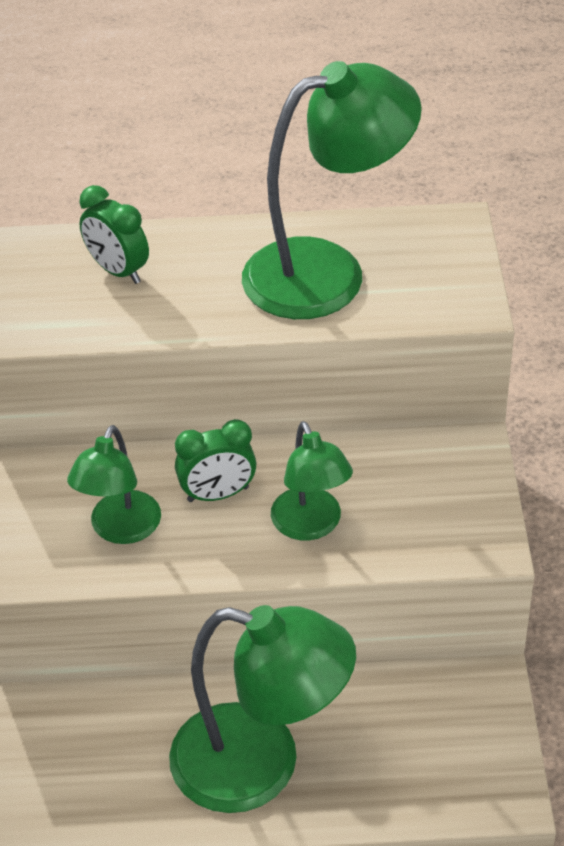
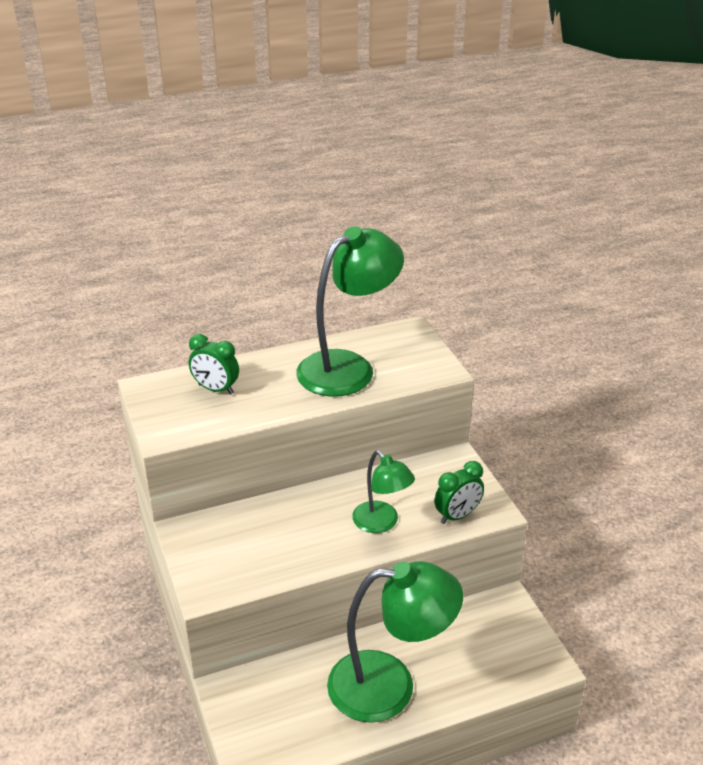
camera: 20 degrees left, 10 degrees down
(120, 529) = (261, 552): green lamp -> none
(218, 494) = (314, 517): green clock -> green clock (457, 516)

